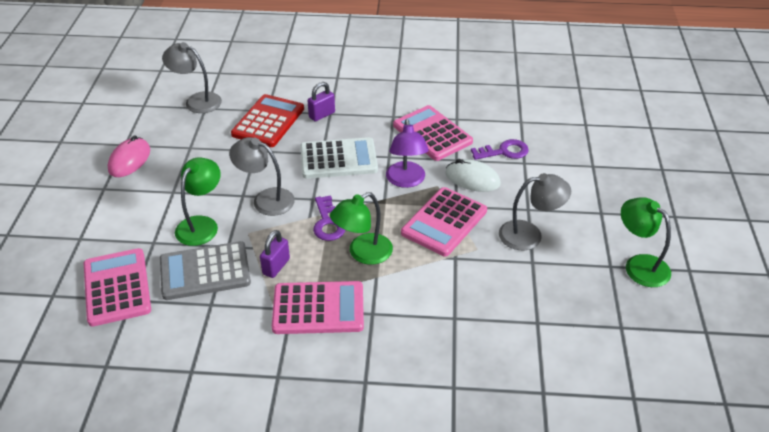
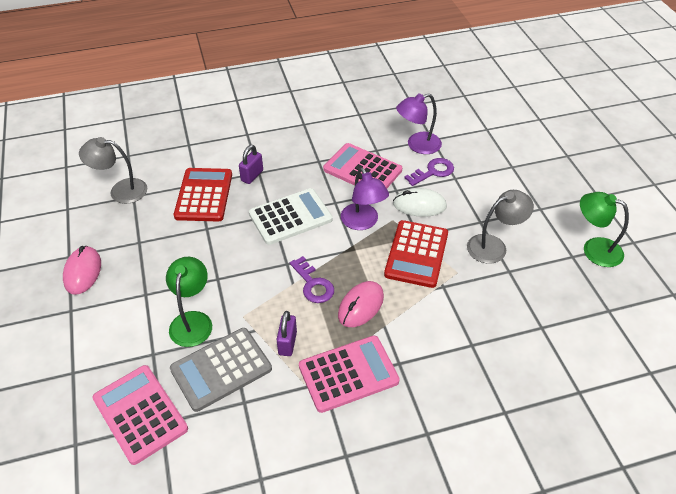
camera: 20 degrees left, 5 degrees up
(266, 199) = (242, 276): grey lamp -> none
(363, 253) = (361, 306): green lamp -> pink mouse
(444, 222) = (416, 254): pink calculator -> red calculator
(501, 124) = (417, 145): none -> purple lamp

